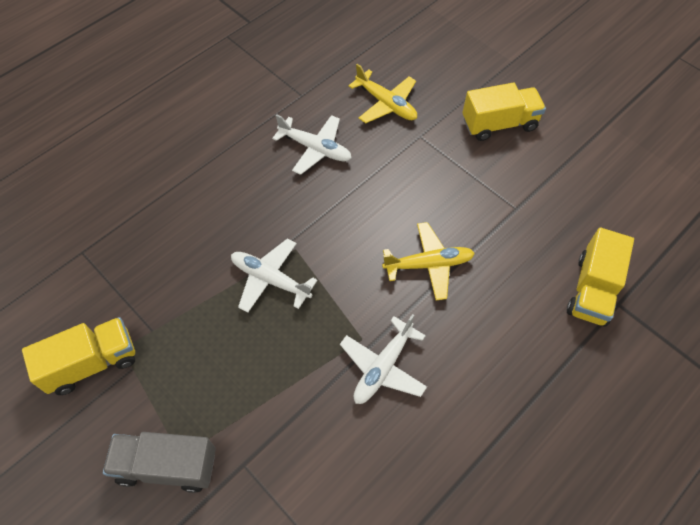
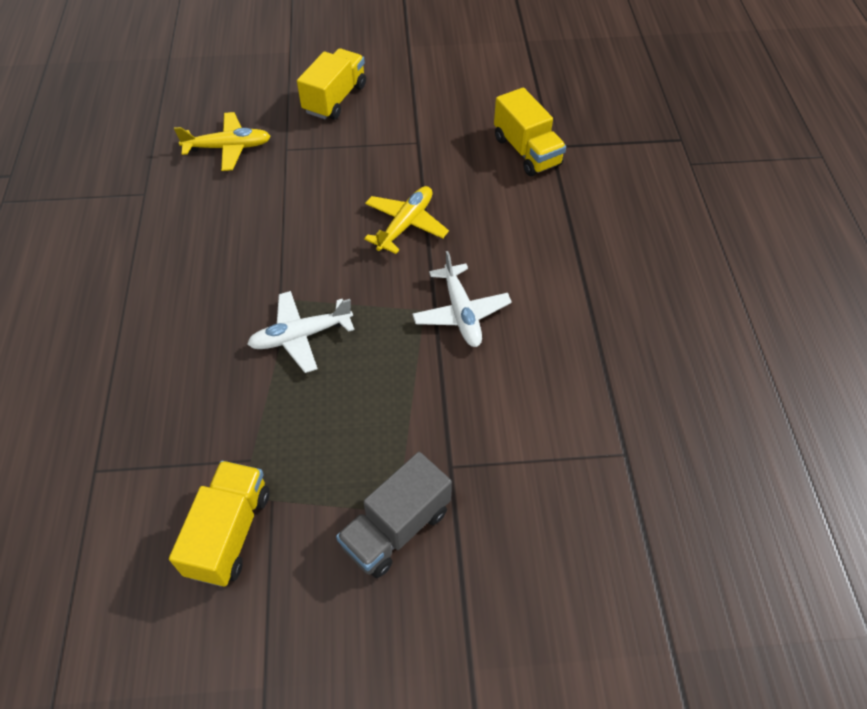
camera: 50 degrees left, 5 degrees down
(315, 149) = (211, 221): white plane -> none

